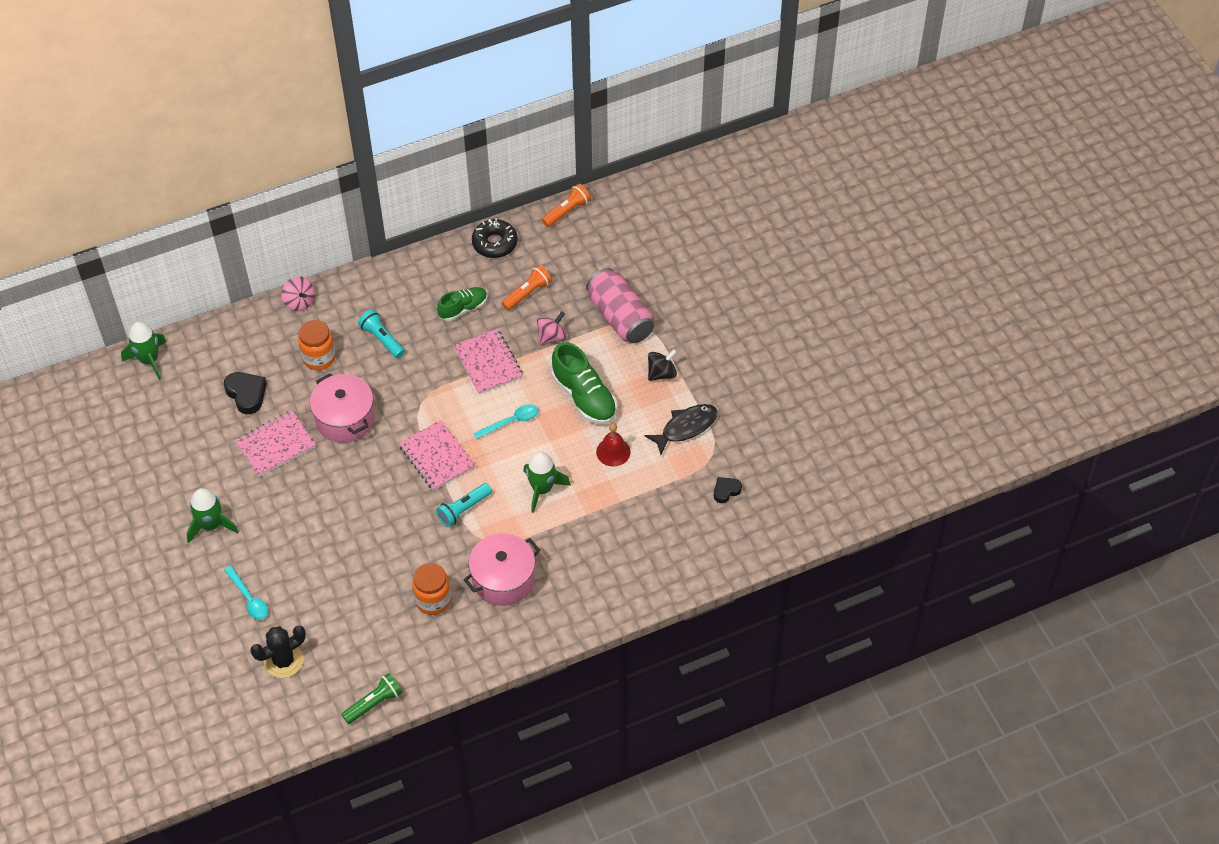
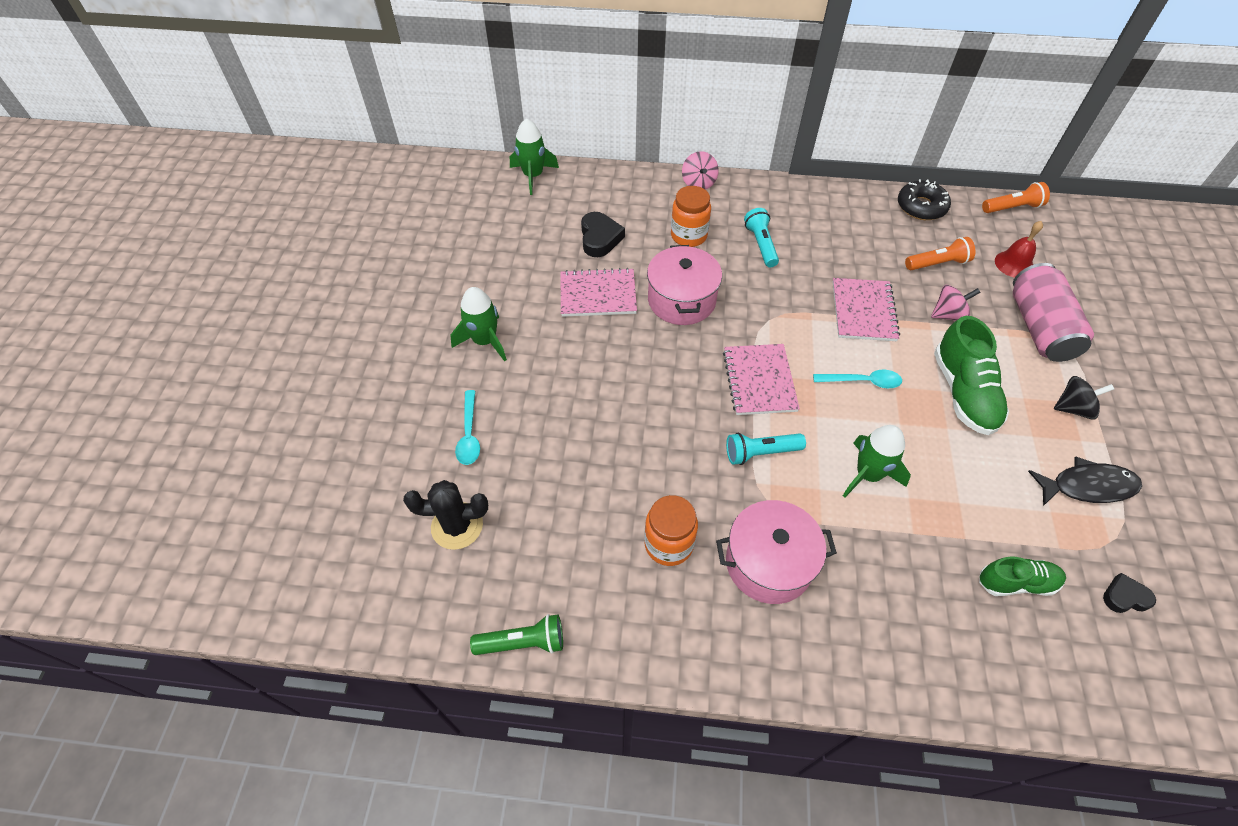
camera: 30 degrees right, 0 degrees up
(463, 309) = (860, 250): green shoe -> green shoe (1016, 583)
(613, 452) = (977, 471): red bell -> red bell (1014, 264)

